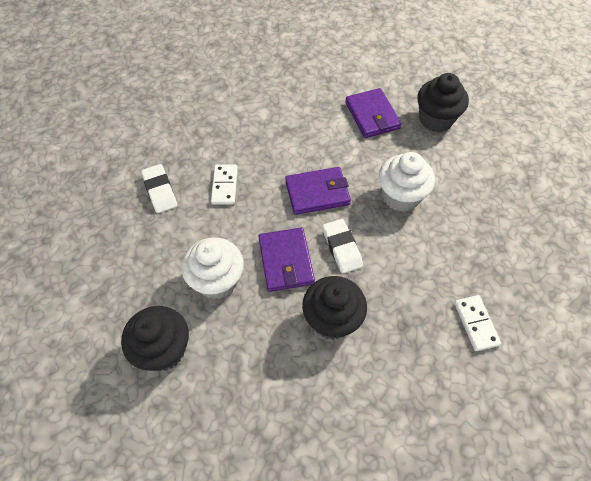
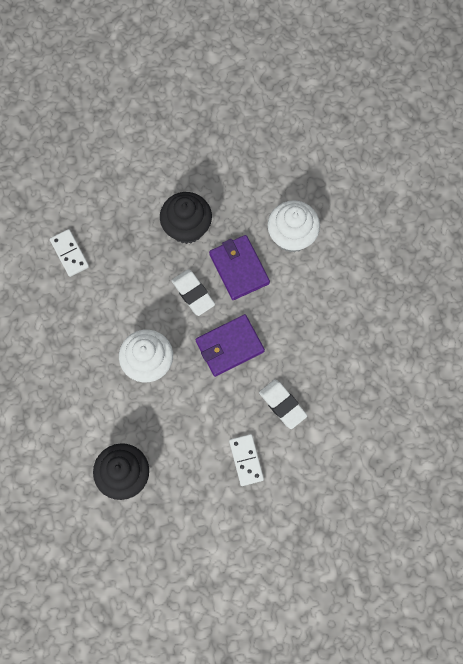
camera: 165 degrees right, 15 degrees up
(160, 191) = (380, 309): white eraser -> white eraser (282, 405)
(163, 350) = (311, 172): black cupcake -> none
(224, 186) = (321, 331): white domino -> white domino (246, 460)
(372, 115) = (195, 462): purple wallet -> none

